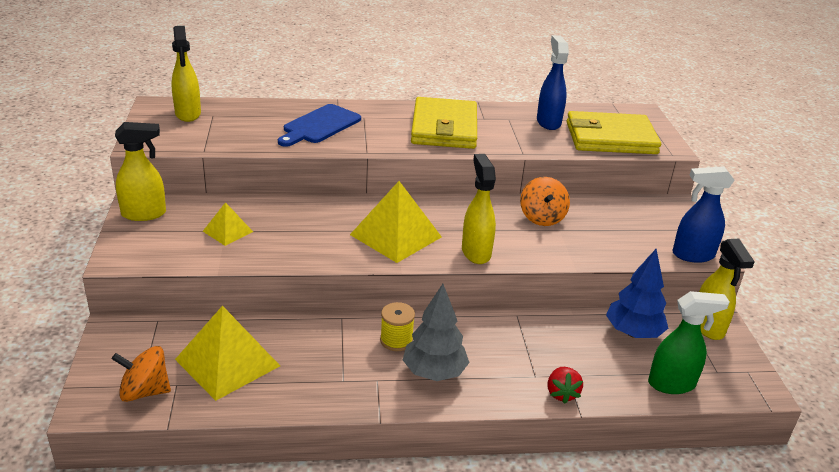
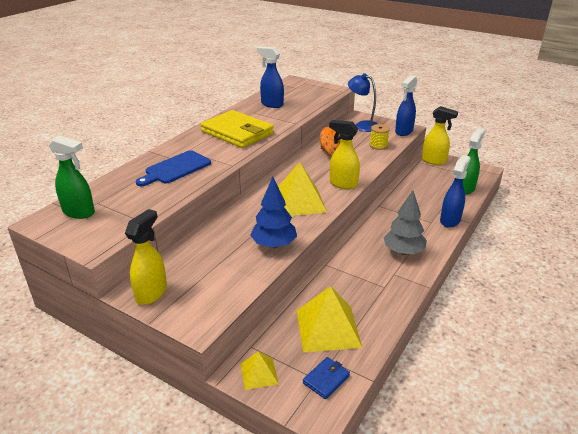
camera: 50 degrees left, 0 degrees up
(144, 391) = (326, 379): orange spinning top -> blue wallet
(188, 114) = (79, 212): yellow spray bottle -> green spray bottle
(228, 231) = (221, 262): yellow pyramid -> yellow pyramid (259, 373)
(320, 125) = (175, 168): blue cutting board -> blue cutting board turned 60 degrees clockwise
(396, 340) = (365, 253): yellow spool -> yellow spool (378, 146)
(561, 393) = (450, 220): red strawberry -> blue spray bottle
(611, 138) = (309, 97): yellow wallet -> none
(633, 333) = (421, 181): blue tree -> blue tree (274, 244)
(654, 215) = (362, 125): none -> blue lamp

